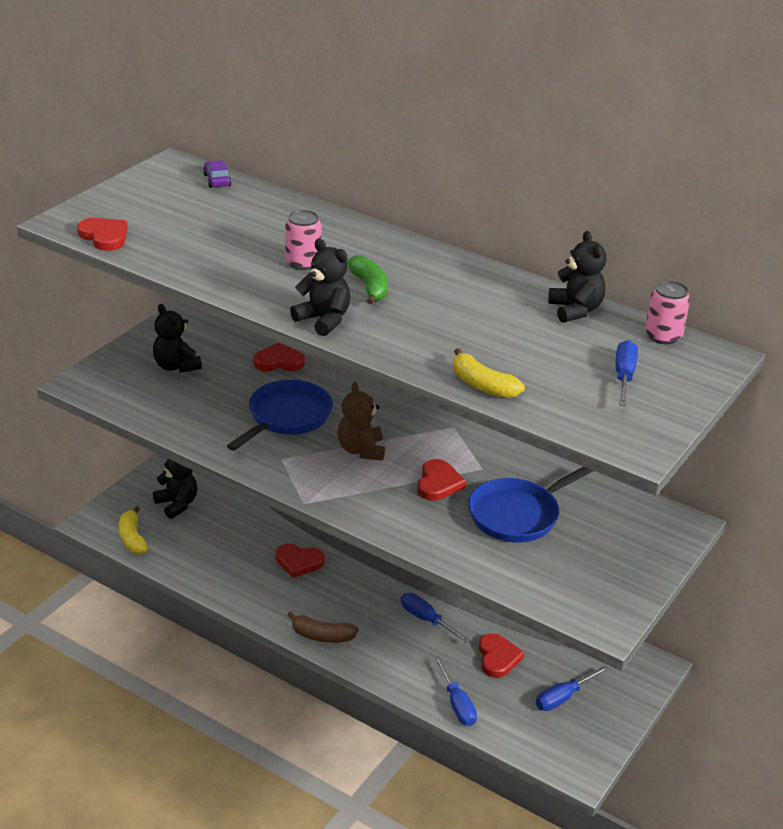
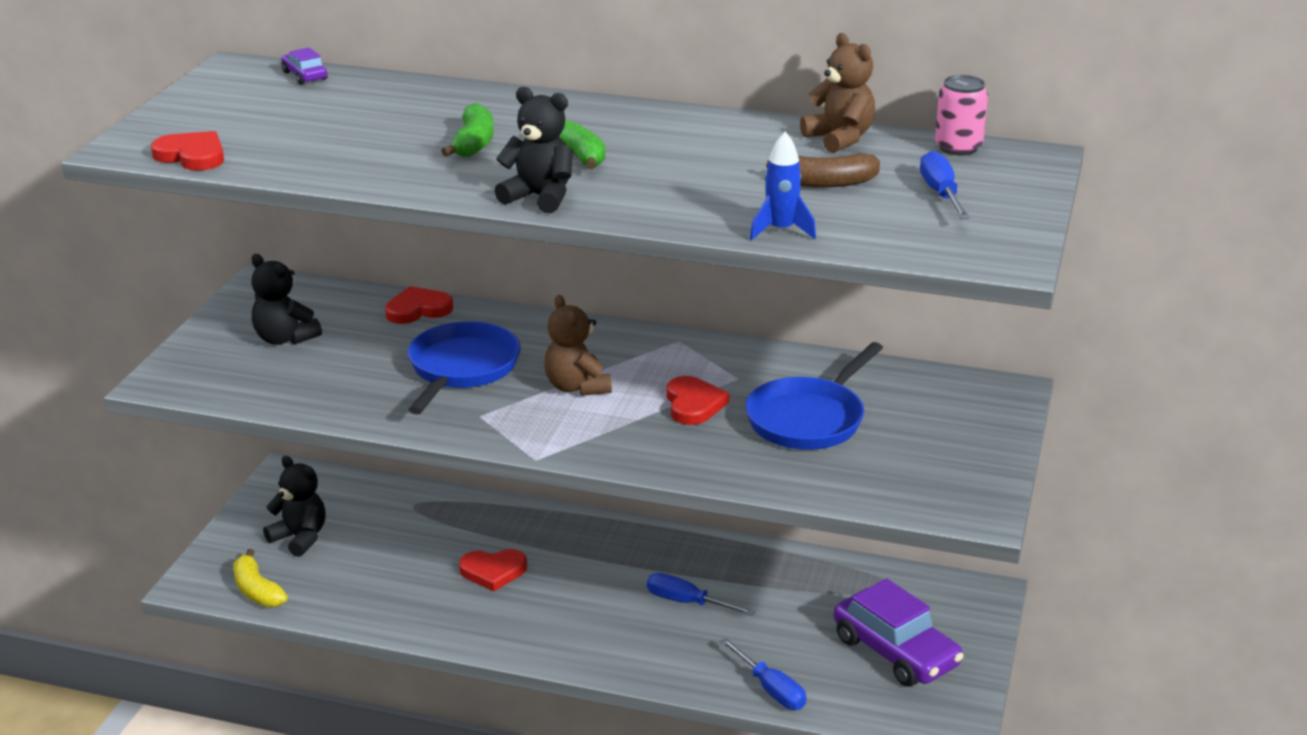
camera: 15 degrees left, 5 degrees down
(303, 263) = (473, 143): pink can -> green banana
(322, 636) = (563, 650): brown banana -> brown banana (828, 183)
(482, 385) = (781, 231): yellow banana -> blue rocket
(498, 658) = (795, 625): red heart -> none
(563, 697) = (895, 652): blue screwdriver -> purple car
(575, 310) = (839, 139): black teddy bear -> brown teddy bear

